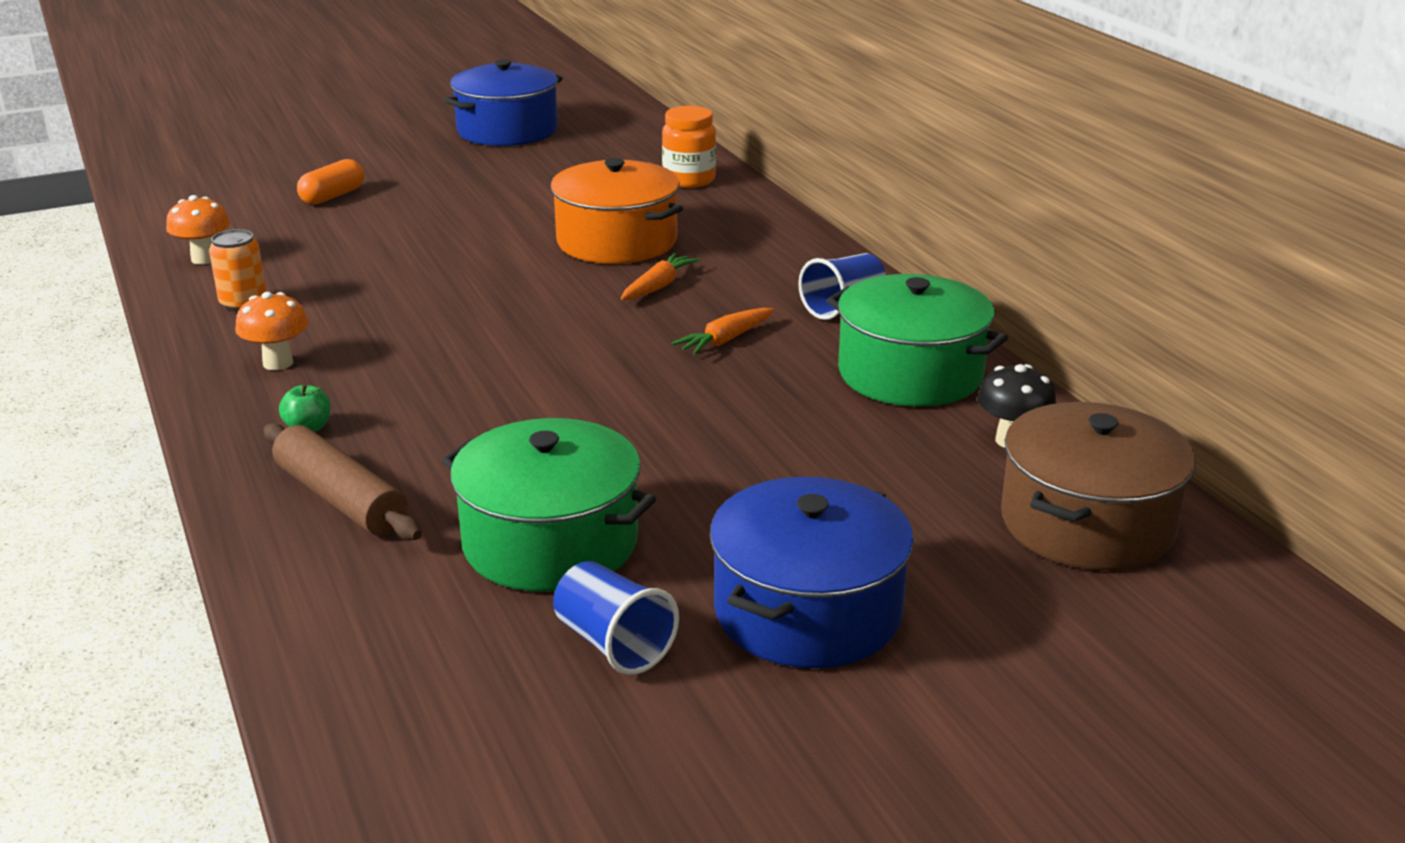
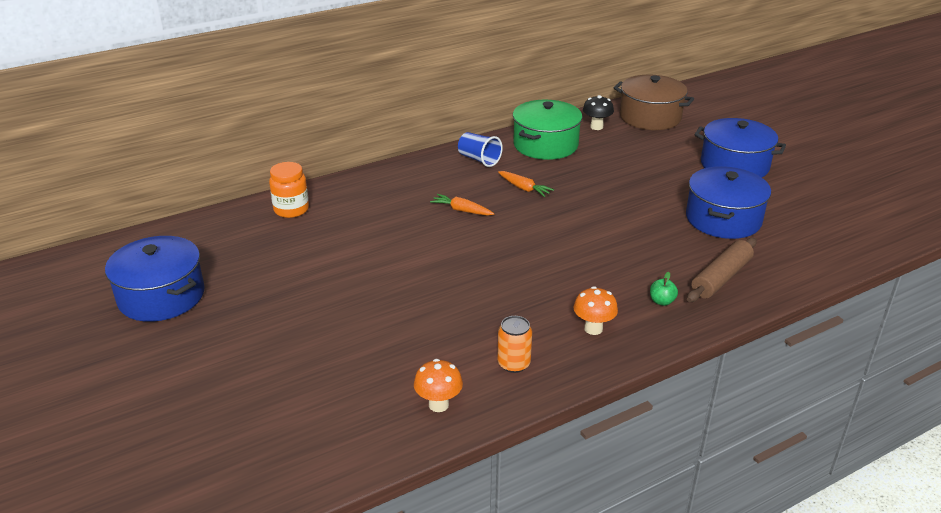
camera: 95 degrees left, 5 degrees up
(333, 196) = (306, 364): orange capsule -> none
(550, 542) = (723, 219): green pot -> blue pot
(613, 644) = (778, 200): blue cup -> none
(617, 241) = (396, 228): orange pot -> none

